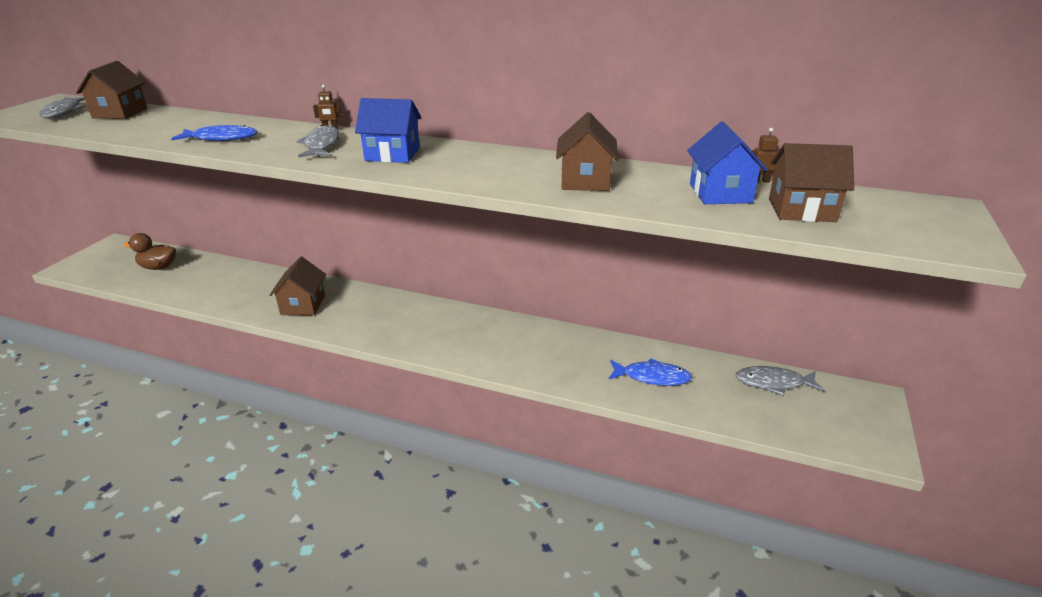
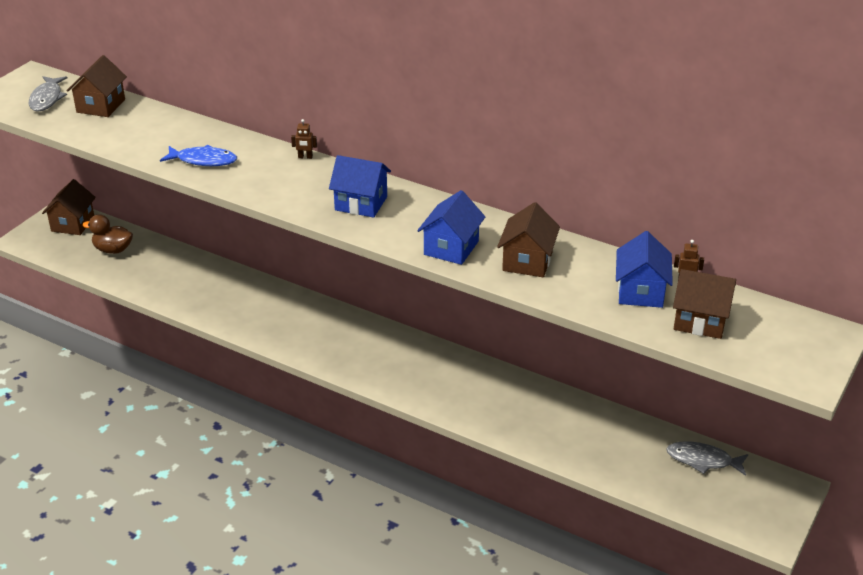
camera: 10 degrees right, 5 degrees up
(303, 305) = (260, 315): brown house -> brown house (73, 224)
(322, 145) = (296, 181): grey fish -> none
(498, 177) = (451, 248): none -> blue house
(652, 377) = (587, 439): blue fish -> none

